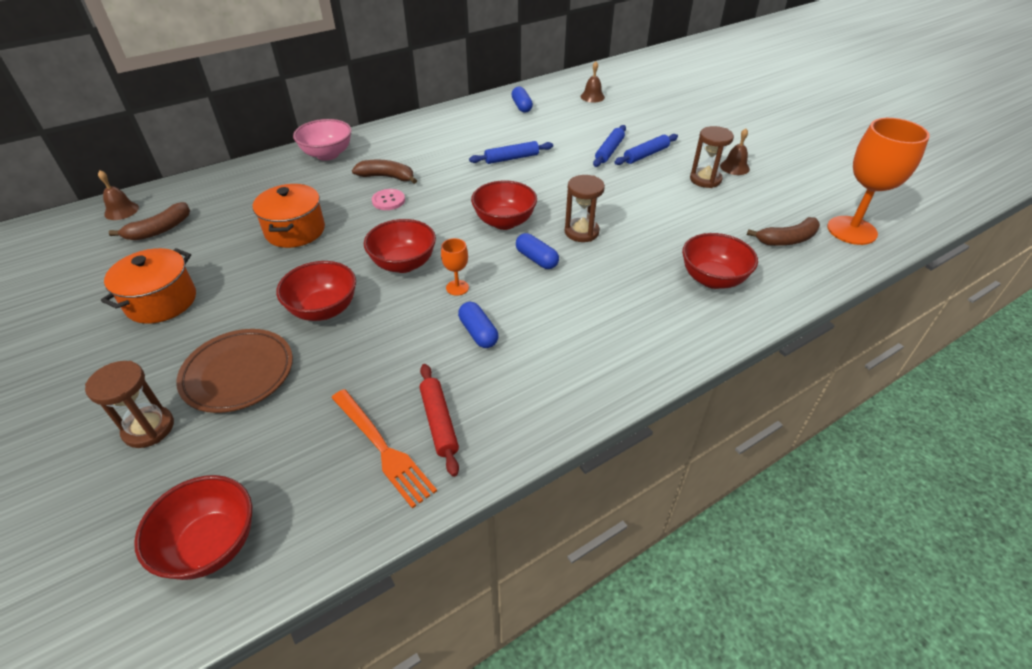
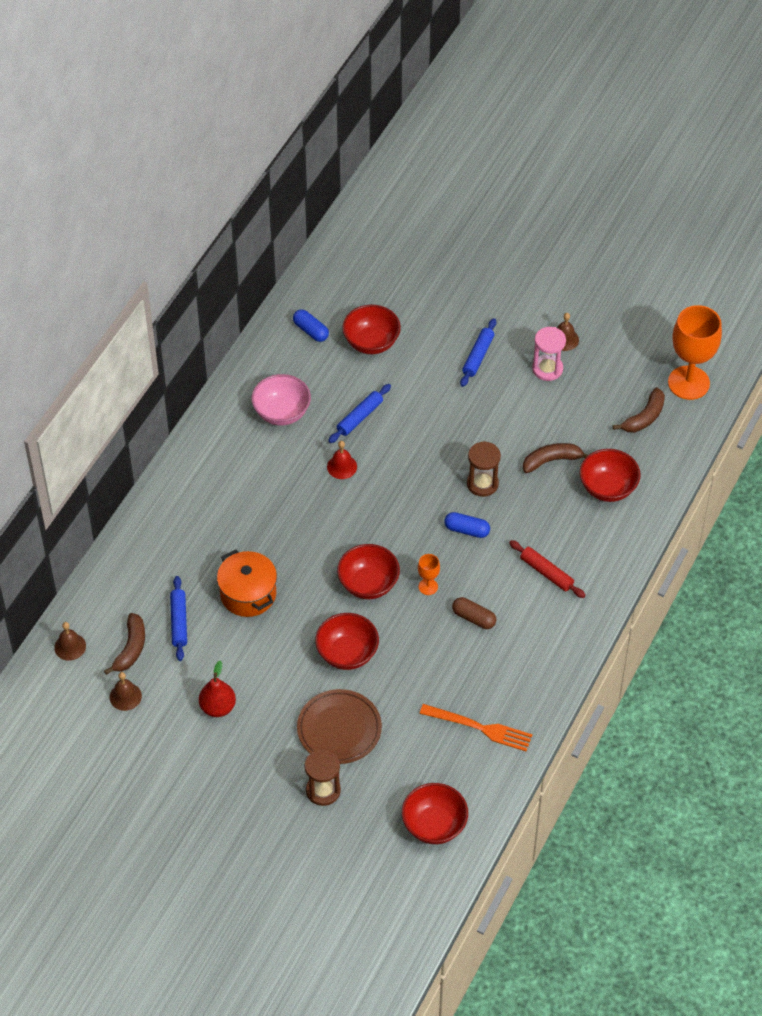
camera: 30 degrees left, 10 degrees up
(161, 301) = (218, 707): orange pot -> red pear
(327, 154) = (182, 492): pink bowl -> pink bowl (281, 413)
(387, 177) = (266, 495): brown banana -> brown banana (551, 460)
(388, 201) = (295, 523): pink button -> none
(439, 422) = (500, 695): red rolling pin -> red rolling pin (546, 573)
(466, 180) = (342, 466): none -> red bell
(478, 333) = (473, 618): blue capsule -> brown capsule
(504, 222) = (412, 501): red bowl -> red bowl (371, 342)
(592, 97) = (371, 281): brown bell -> brown bell (125, 696)
(609, 151) = (441, 365): blue rolling pin -> blue rolling pin (179, 622)
(705, 179) = (547, 369): brown hourglass -> pink hourglass

